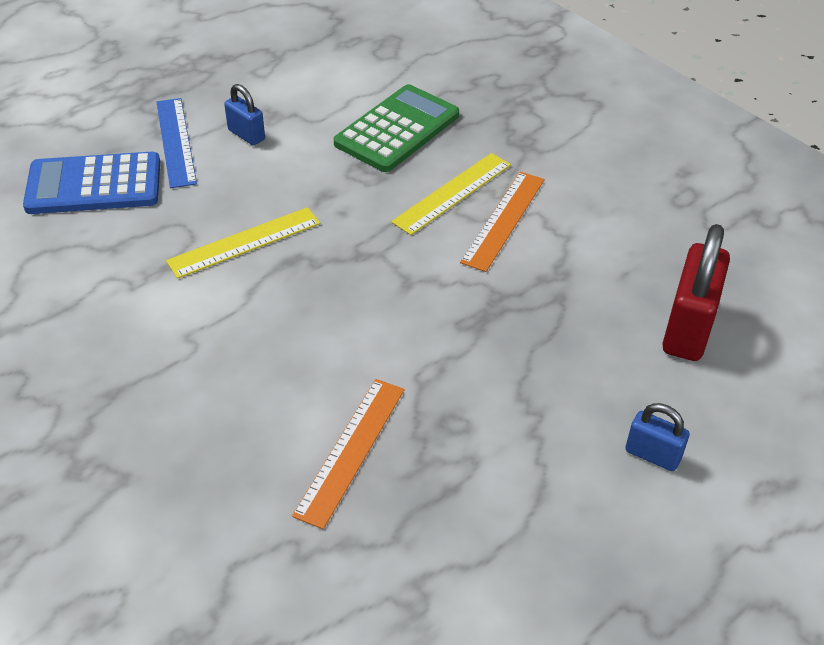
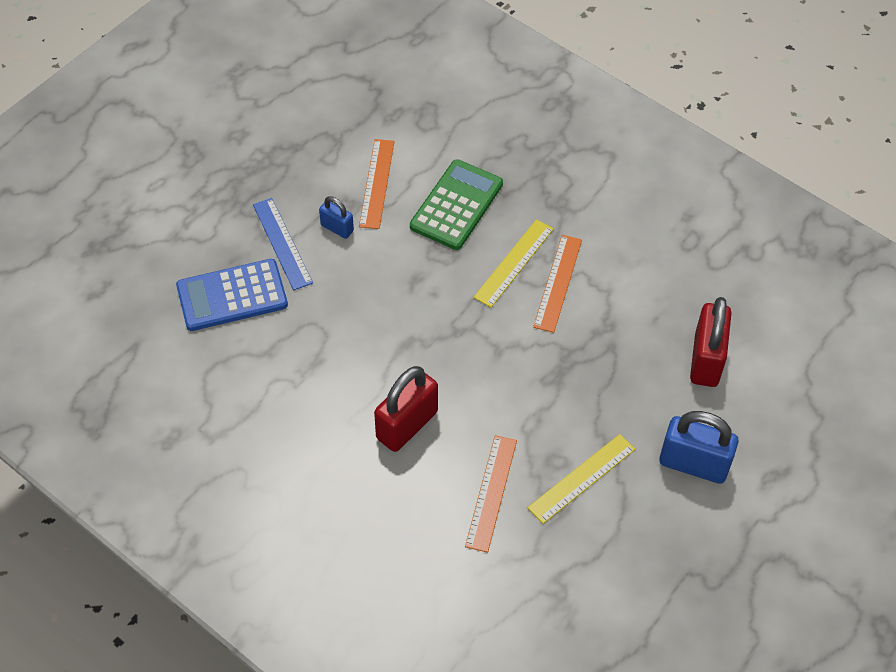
camera: 10 degrees left, 10 degrees up
(244, 242) = (367, 332): yellow ruler -> yellow ruler (581, 478)
(260, 351) = (407, 425): none -> red padlock
(309, 99) = (377, 183): none -> orange ruler
(652, 455) = (693, 464): blue padlock -> blue padlock, size x1.85

